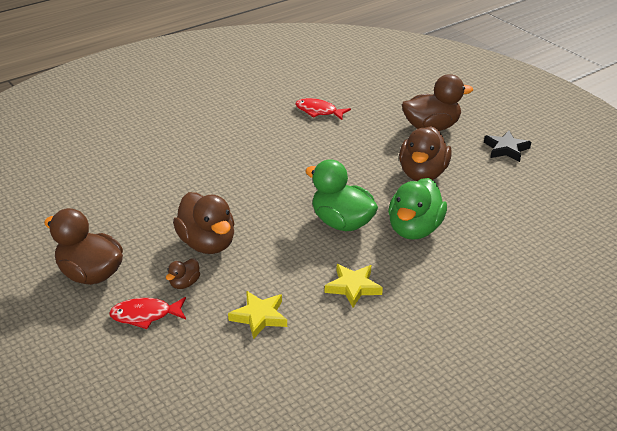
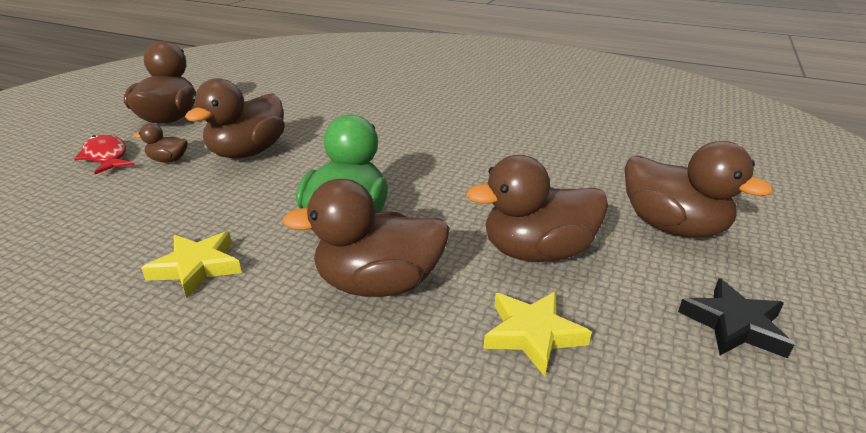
camera: 60 degrees right, 5 degrees down
(259, 317) = (113, 216): yellow star -> yellow star (532, 334)
(318, 111) = (577, 141): red fish -> none
(414, 229) = (378, 284): green duck -> brown duck

